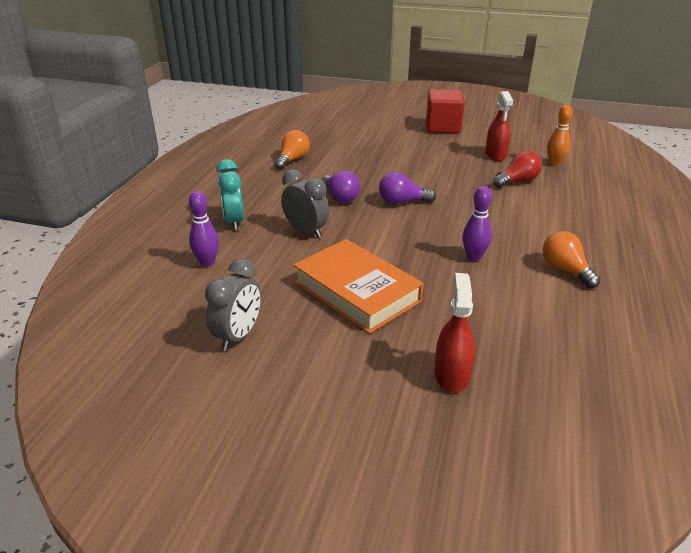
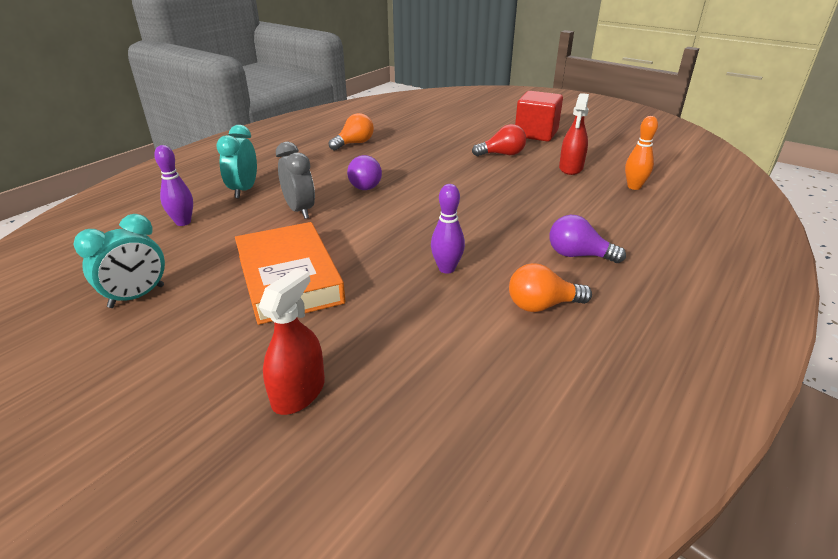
camera: 20 degrees right, 0 degrees up
(238, 336) = (137, 296): grey clock -> turquoise clock
(402, 202) = (422, 199): purple light bulb -> purple light bulb (578, 255)
(517, 181) = (572, 198): red light bulb -> red light bulb (502, 154)
(565, 270) = (542, 305): orange light bulb -> orange light bulb turned 90 degrees counterclockwise

